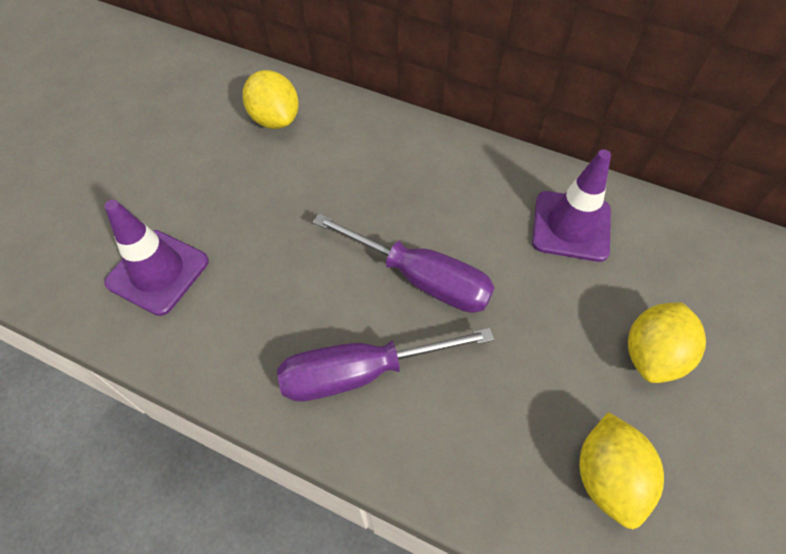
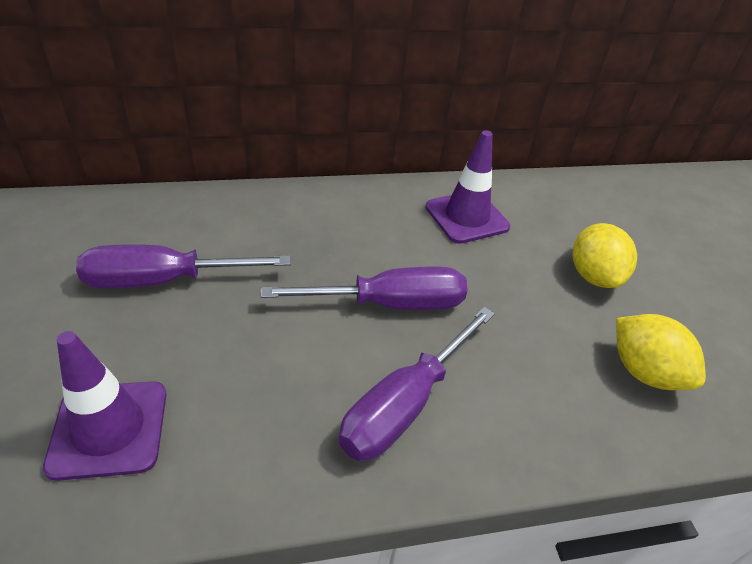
camera: 40 degrees left, 15 degrees down
(265, 170) = (162, 280): none -> purple screwdriver
(275, 119) = (136, 234): yellow lemon -> none

